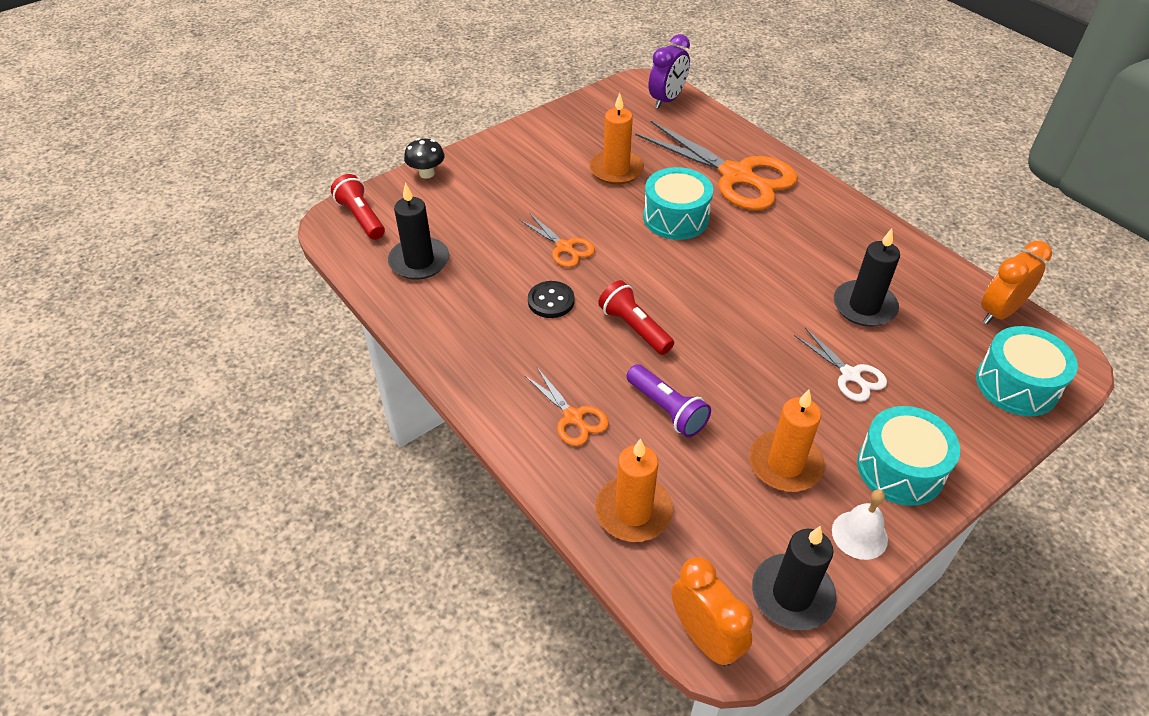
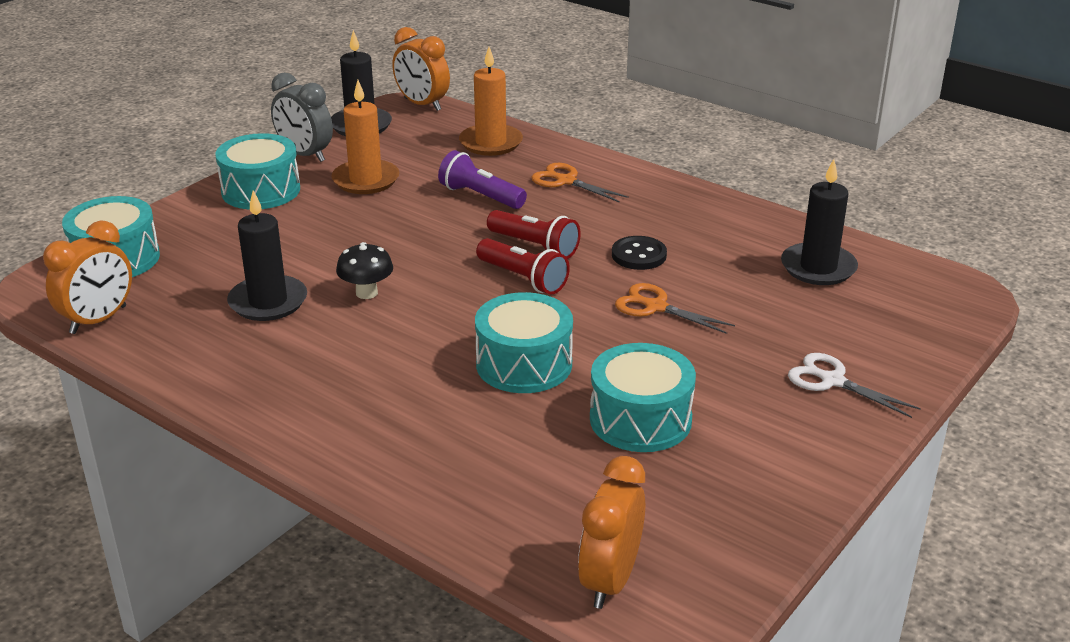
camera: 165 degrees right, 15 degrees down
(361, 217) = (938, 300): red flashlight -> red flashlight (523, 279)
(427, 173) = (915, 367): black mushroom -> black mushroom (366, 293)
(616, 170) = (640, 419): orange candle -> turquoise drum
(667, 100) = (610, 580): purple clock -> orange clock
(736, 175) = (446, 442): orange scissors -> none
(850, 375) = (296, 243): white scissors -> white scissors (832, 381)
(859, 535) = (305, 155): white bell -> grey clock

